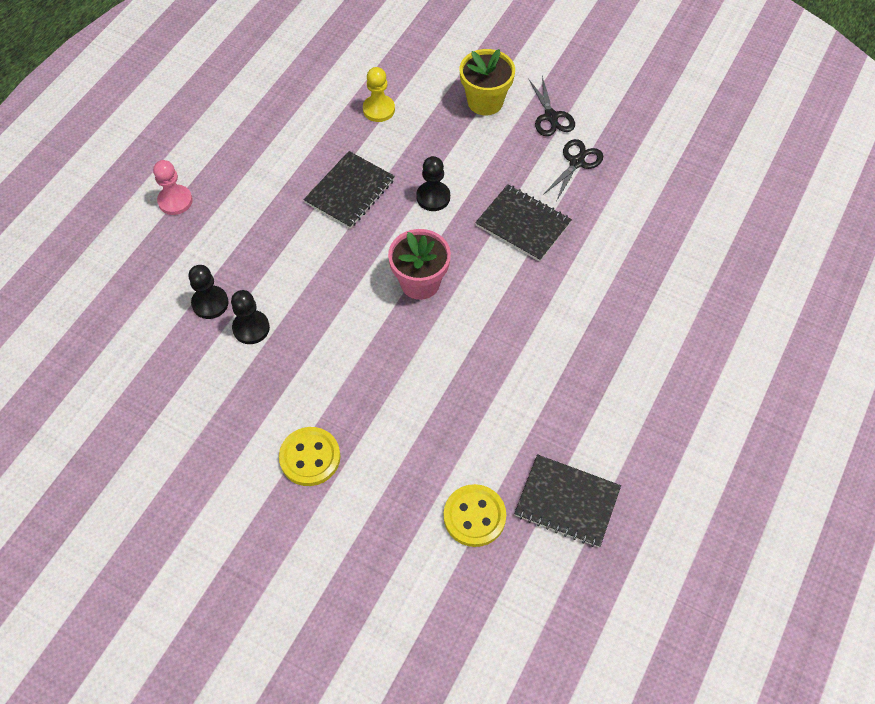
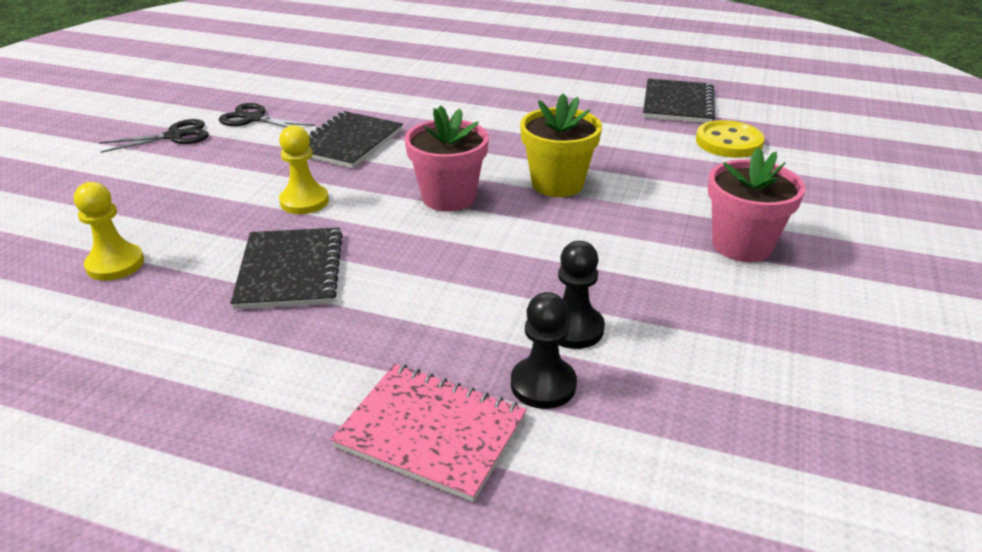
camera: 100 degrees left, 25 degrees down
(175, 201) = (305, 492): pink pawn -> none
(193, 250) = (431, 432): none -> pink notebook
(310, 457) = (742, 245): yellow button -> pink flower pot
(349, 191) = (290, 270): black notebook -> black notebook turned 60 degrees clockwise
(433, 197) = (304, 201): black pawn -> yellow pawn
(485, 102) = (131, 179): yellow flower pot -> yellow flower pot (557, 184)

